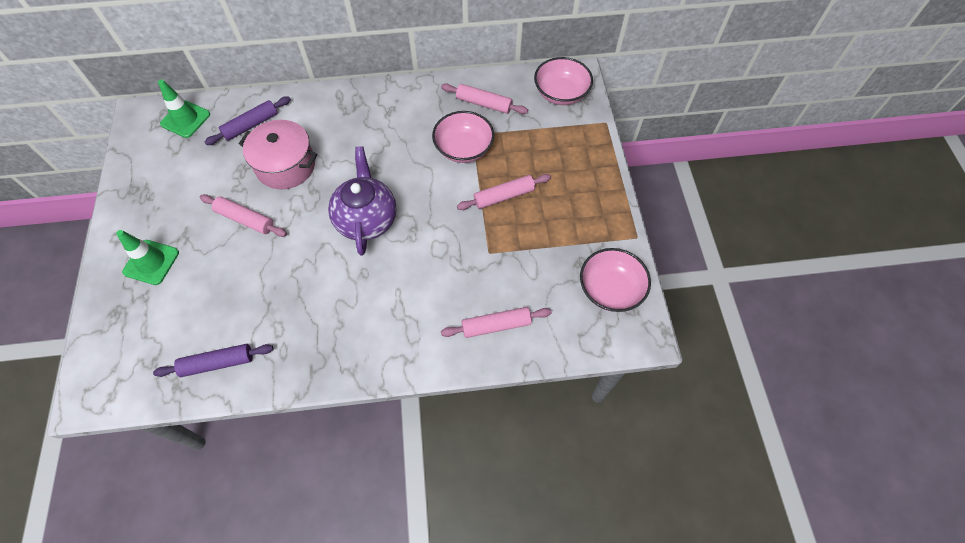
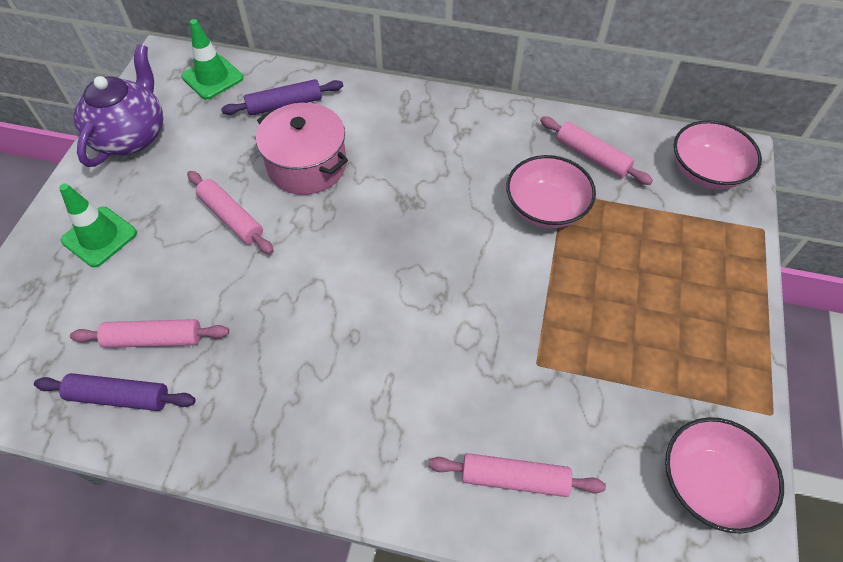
camera: 20 degrees right, 5 degrees down
(366, 219) = (383, 264): purple teapot -> purple teapot (131, 136)
(504, 196) = (583, 290): pink rolling pin -> pink rolling pin (154, 339)

